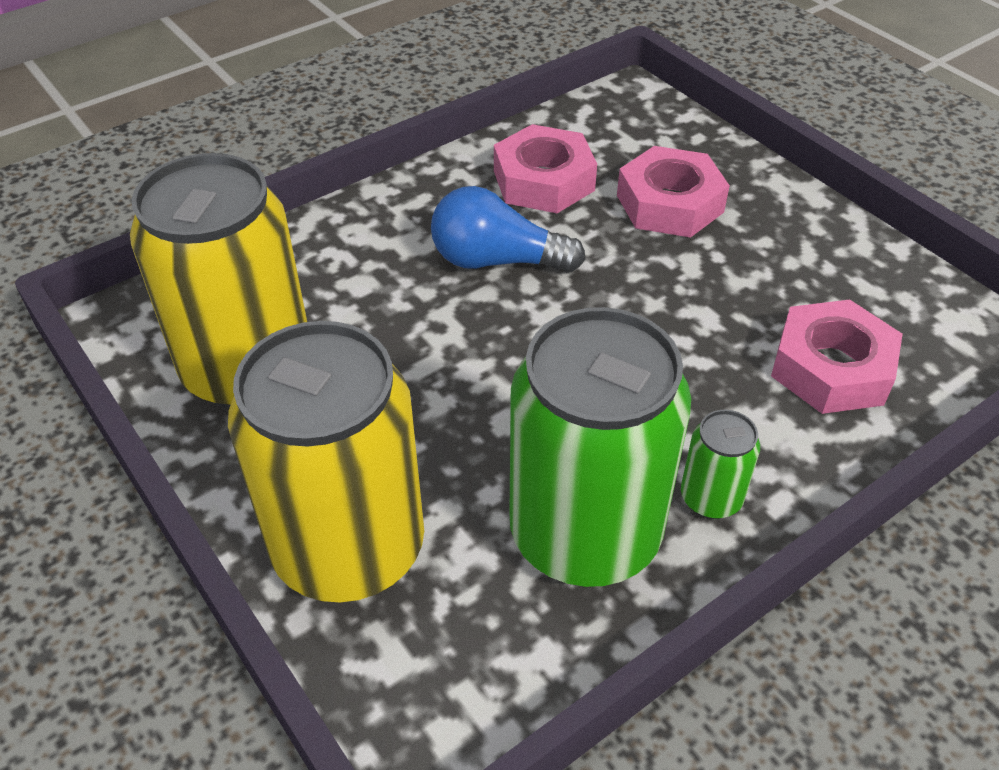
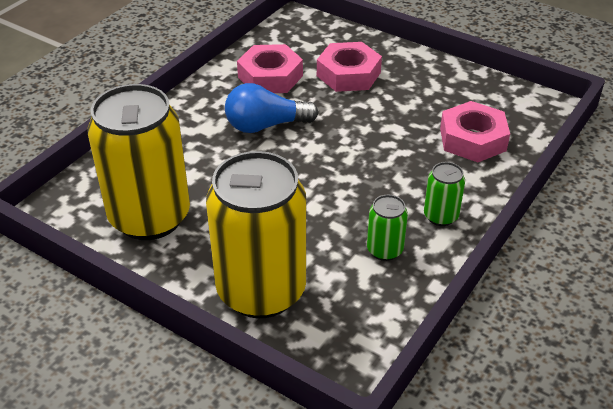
camera: 20 degrees left, 5 degrees down
(585, 534) = (384, 250): green can -> green can, size x0.43

